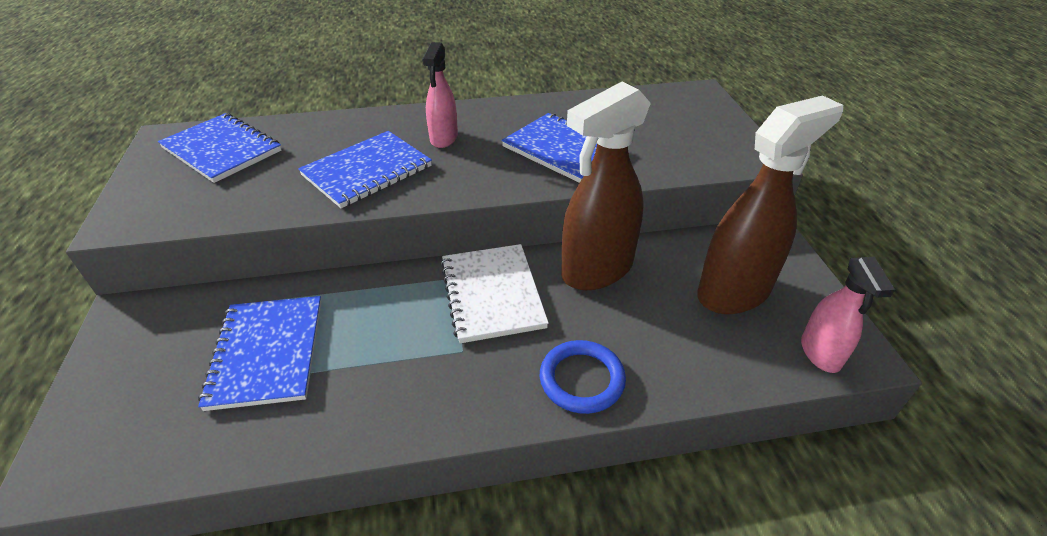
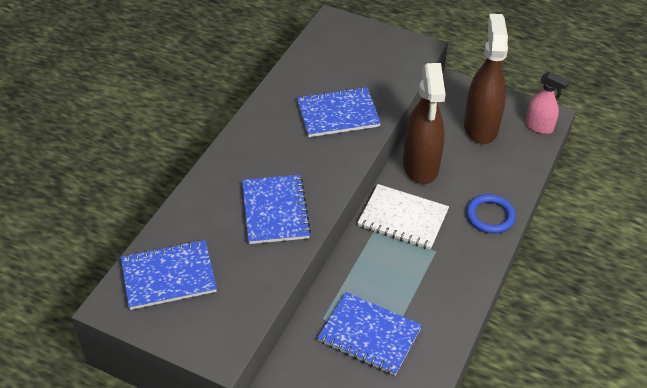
camera: 55 degrees left, 5 degrees up
(444, 138) = (270, 159): pink spray bottle -> none

